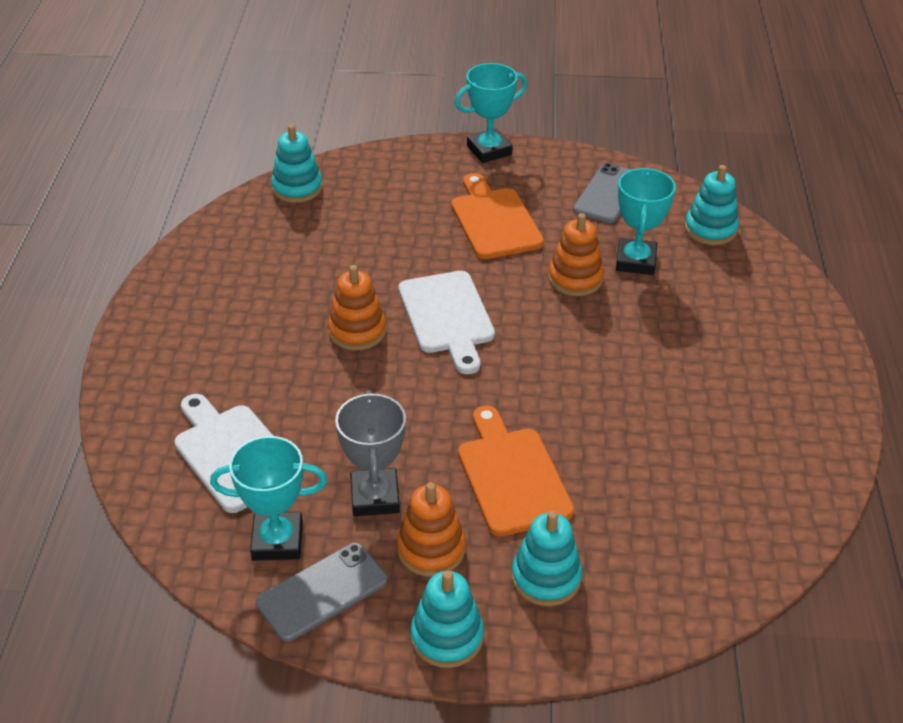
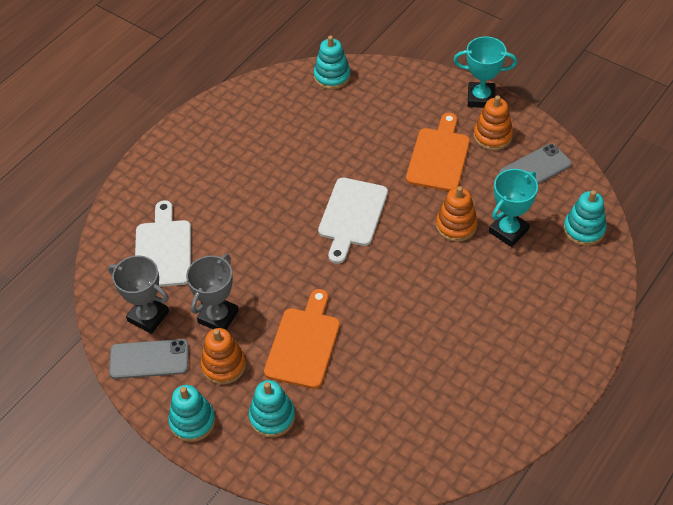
camera: 35 degrees right, 10 degrees up
(277, 541) = (148, 316): turquoise trophy -> grey trophy
(357, 331) = (290, 201): orange stacking toy -> orange stacking toy (492, 136)

